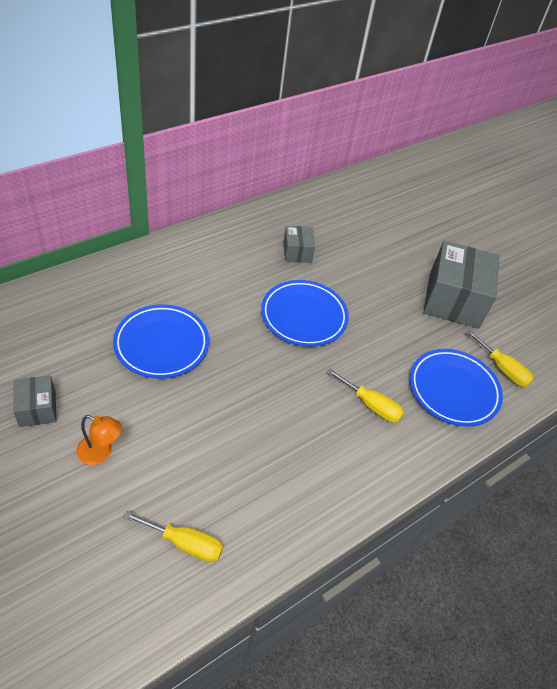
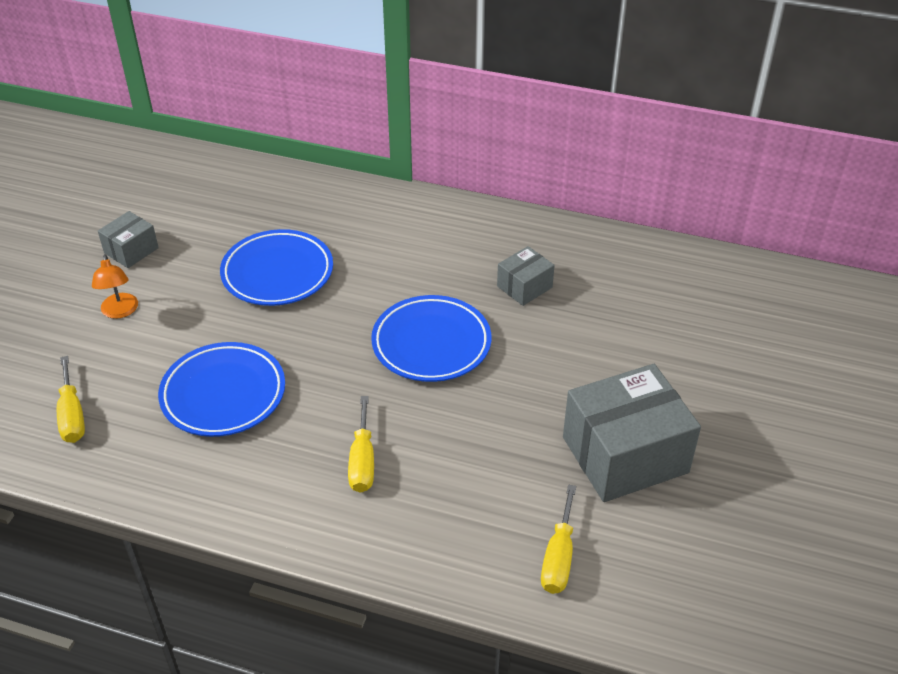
camera: 60 degrees right, 5 degrees down
(453, 390) = (465, 523): blue plate -> blue plate (223, 394)

